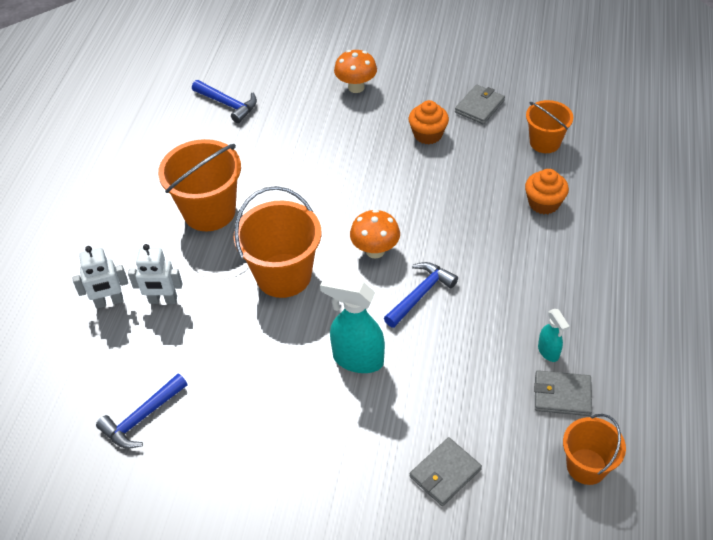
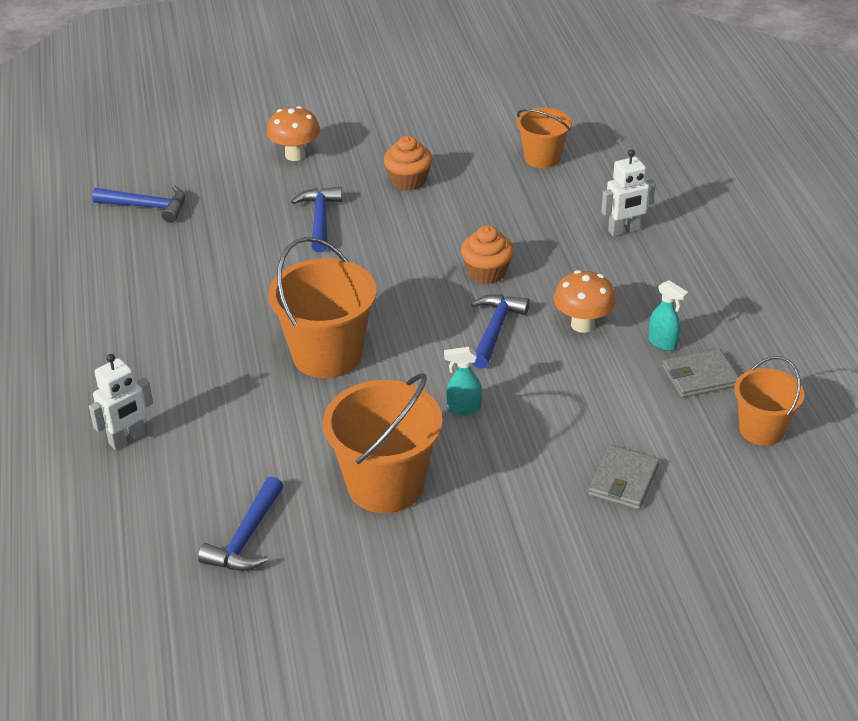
camera: 25 degrees left, 10 degrees down
(163, 300) = (195, 418): white robot -> white robot (624, 230)
(209, 211) = (195, 317): orange bucket -> orange bucket (385, 485)
(343, 151) = (320, 219): none -> blue hammer
(357, 359) = (463, 408): turquoise spray bottle -> turquoise spray bottle, size x0.53
(375, 251) = (418, 304): orange mushroom -> orange mushroom (582, 324)
(479, 106) = (450, 141): grey wallet -> none
(543, 203) = (575, 213): orange cupcake -> orange cupcake (486, 272)

